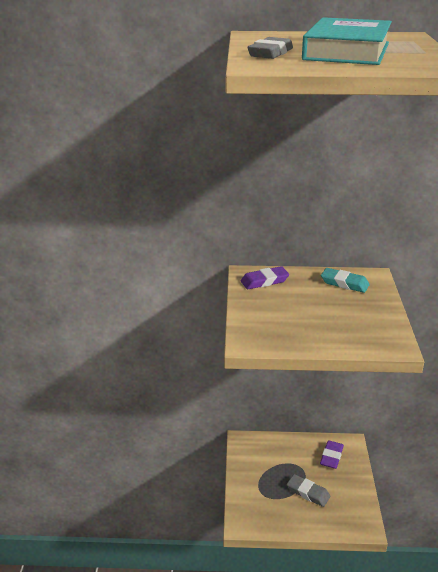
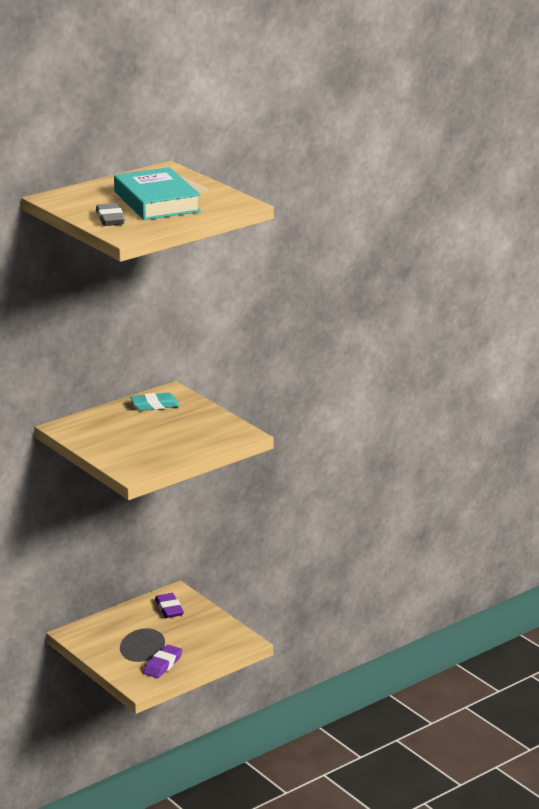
camera: 40 degrees left, 5 degrees down
(264, 281) = (86, 427): purple eraser -> purple eraser (162, 665)
(308, 493) = (175, 642): grey eraser -> none

